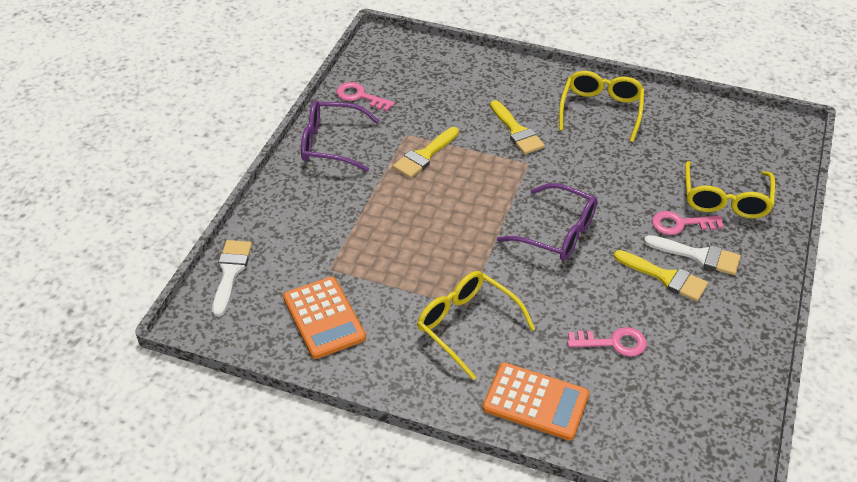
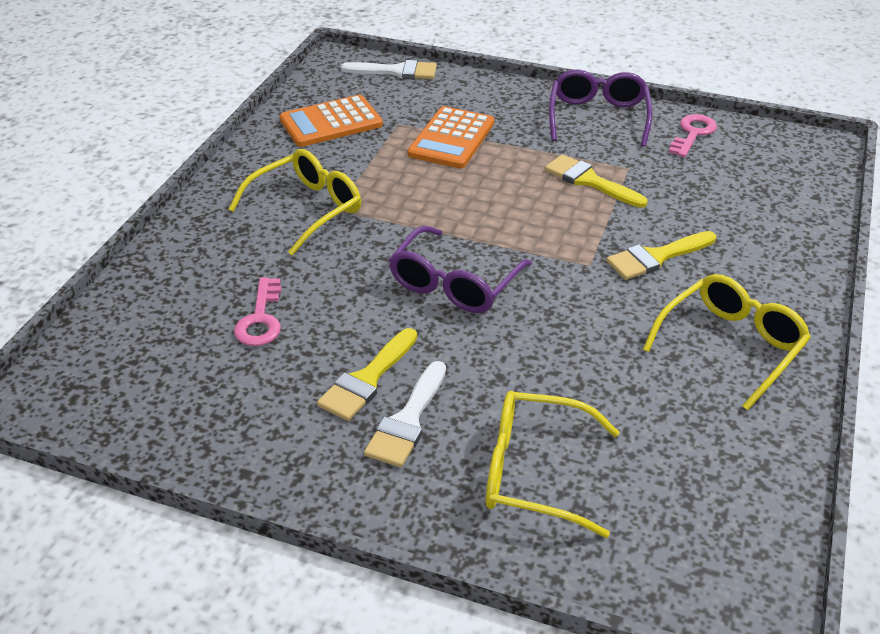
camera: 90 degrees right, 5 degrees down
(535, 401) = (190, 253): orange calculator -> orange calculator (452, 139)
(601, 110) = (731, 345): yellow glasses -> yellow glasses turned 60 degrees counterclockwise
(680, 224) = (475, 409): pink key -> none

